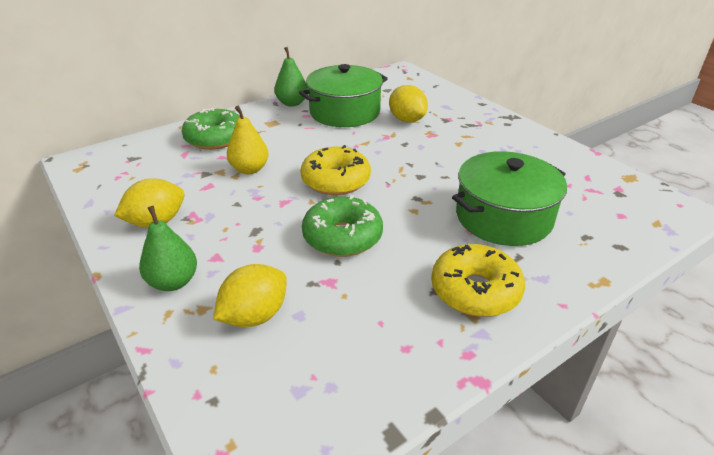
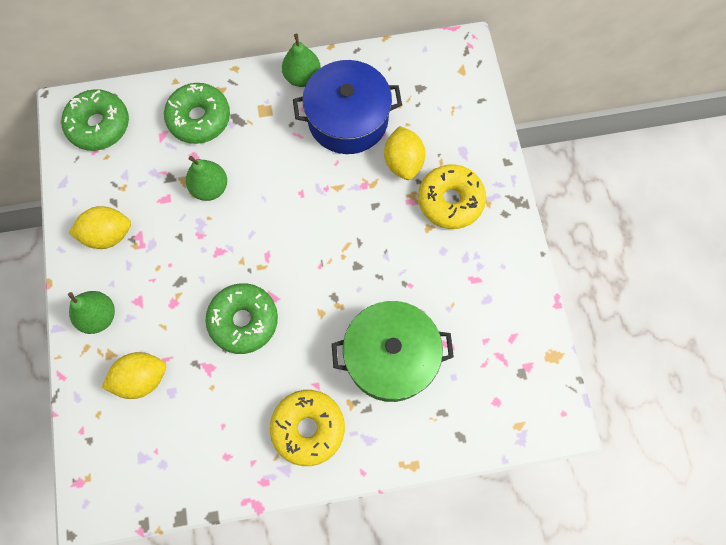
camera: 25 degrees right, 35 degrees up
(116, 162) = (99, 125): none -> green donut
(249, 169) = (210, 188): yellow pear -> green pear
(336, 180) = (277, 239): yellow donut -> yellow donut (450, 201)
(345, 112) = (348, 119): green pot -> blue pot

